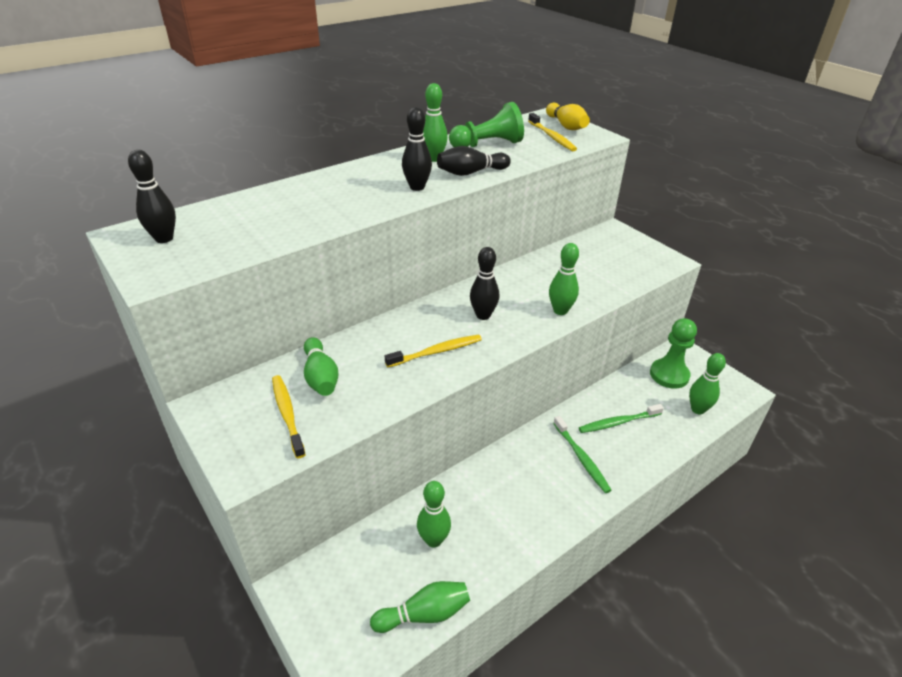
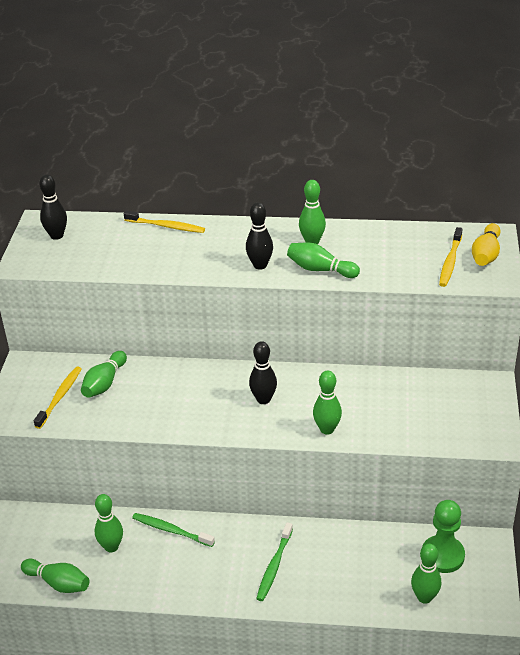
camera: 45 degrees right, 0 degrees up
(436, 352) = (195, 408): yellow toothbrush -> yellow toothbrush (166, 226)
(471, 172) = (320, 269): black bowling pin -> green bowling pin
(488, 144) = (378, 246): green pawn -> none
(618, 422) = (340, 561): green toothbrush -> green toothbrush (171, 530)

